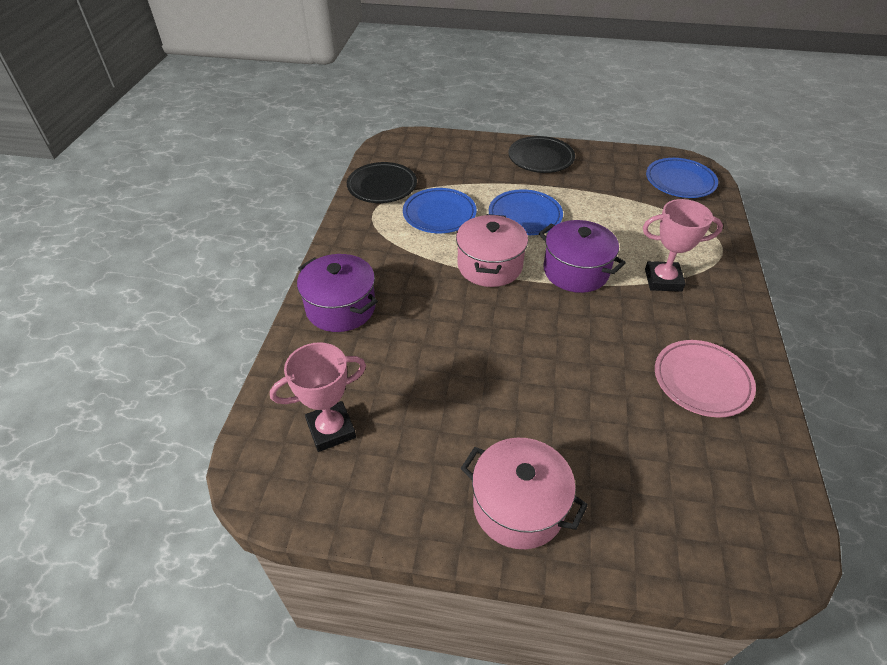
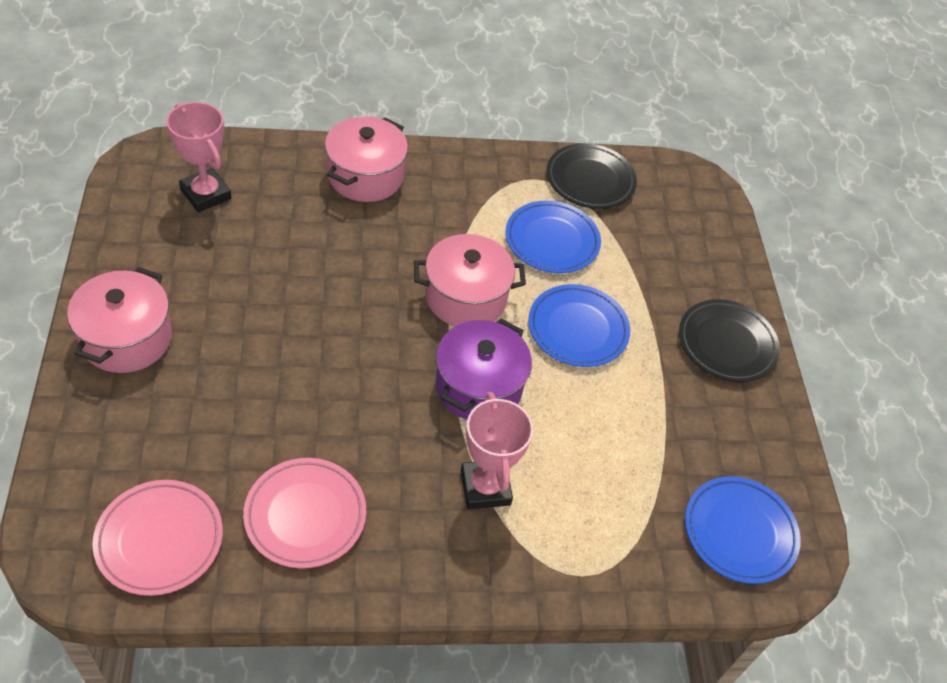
camera: 70 degrees right, 5 degrees up
(341, 308) = (365, 176): purple pot -> pink pot
(742, 483) = (159, 540): none -> pink plate

